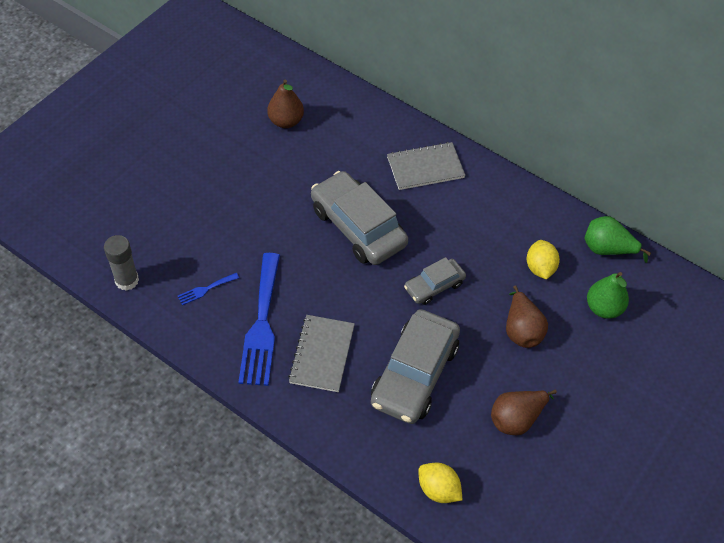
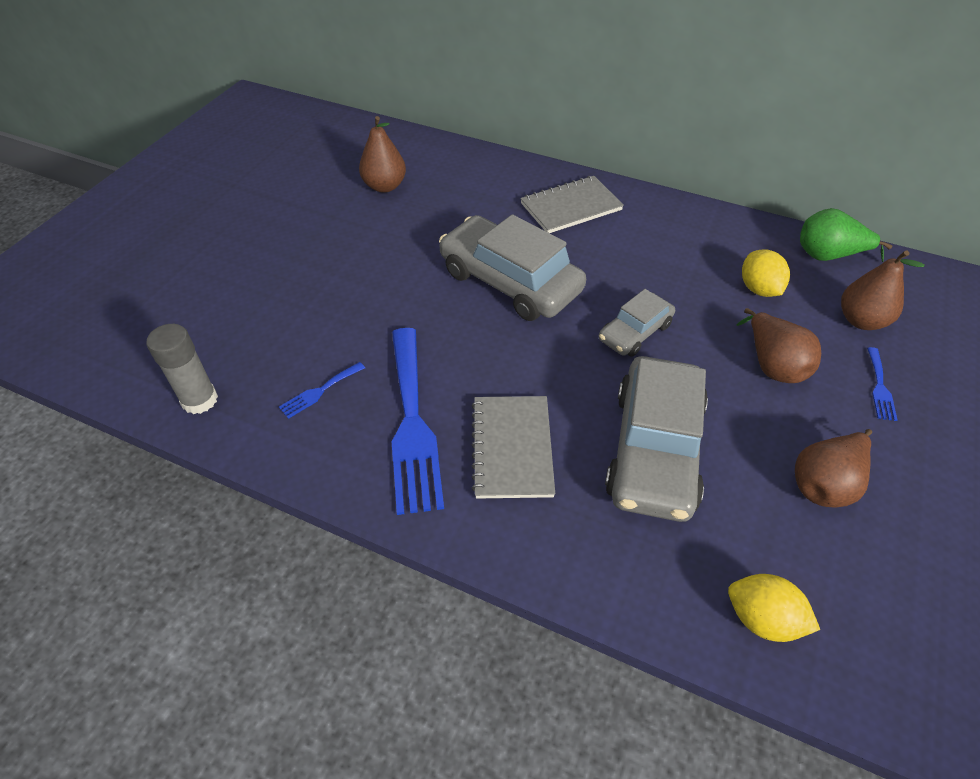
camera: 10 degrees left, 5 degrees down
(589, 361) = (879, 387): none -> blue fork
(603, 308) = (861, 320): green pear -> brown pear

